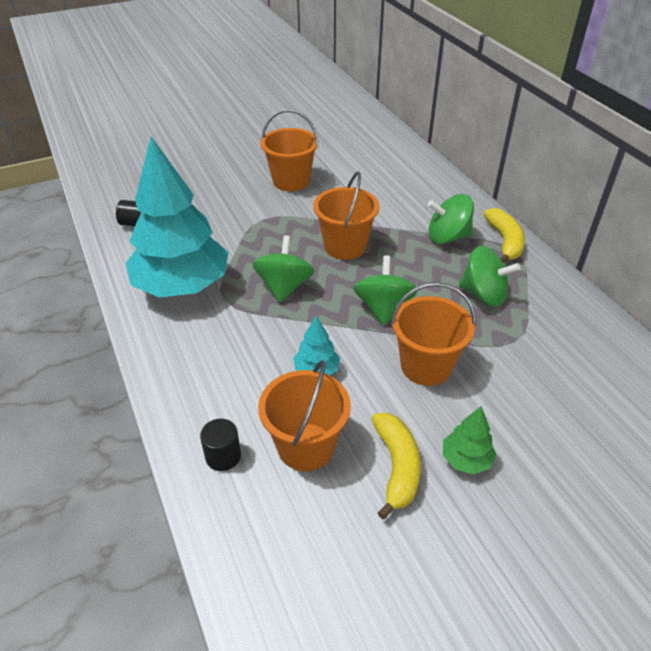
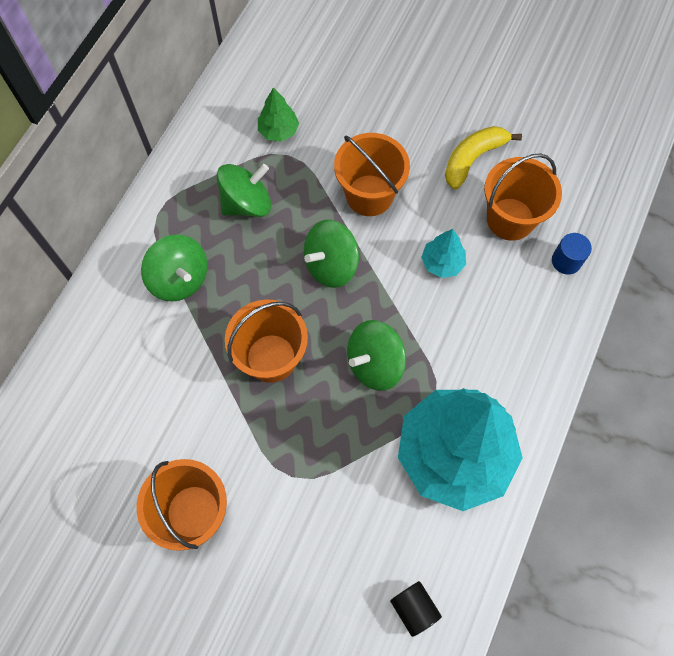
camera: 130 degrees left, 25 degrees up
(223, 456) = (566, 261): black cylinder -> blue cylinder
(466, 460) = (430, 126): green tree -> green tree (278, 131)
(483, 295) = (247, 203): green spinning top -> green spinning top turned 75 degrees clockwise
(505, 241) = (148, 228): yellow banana -> none

